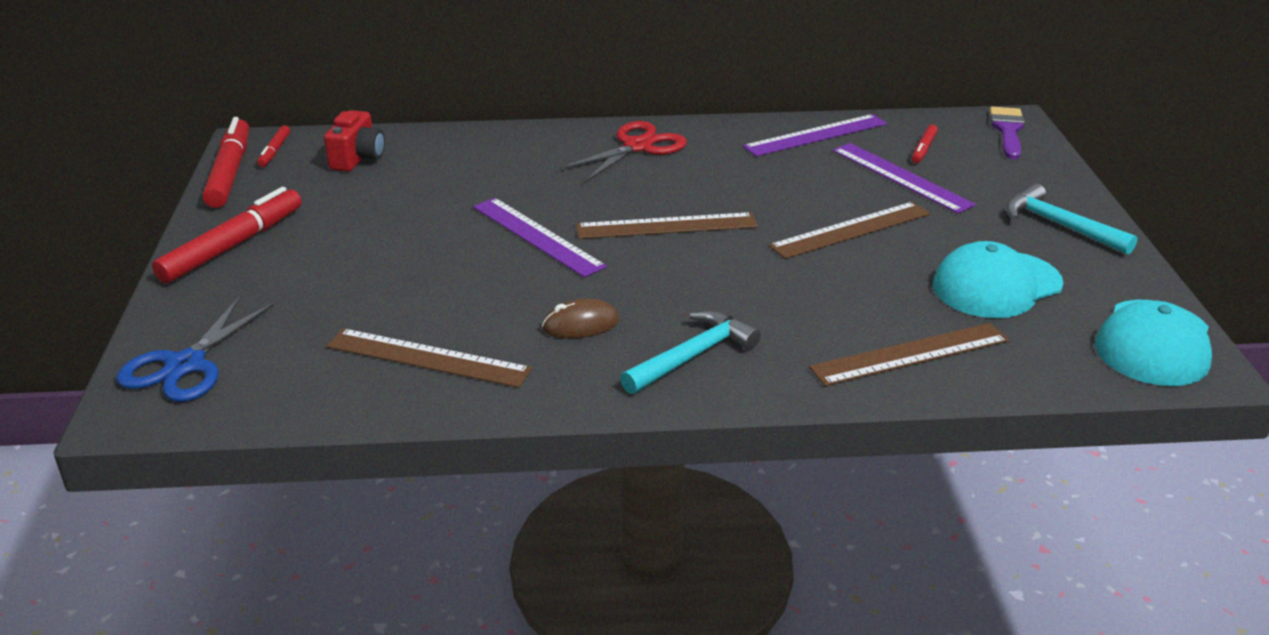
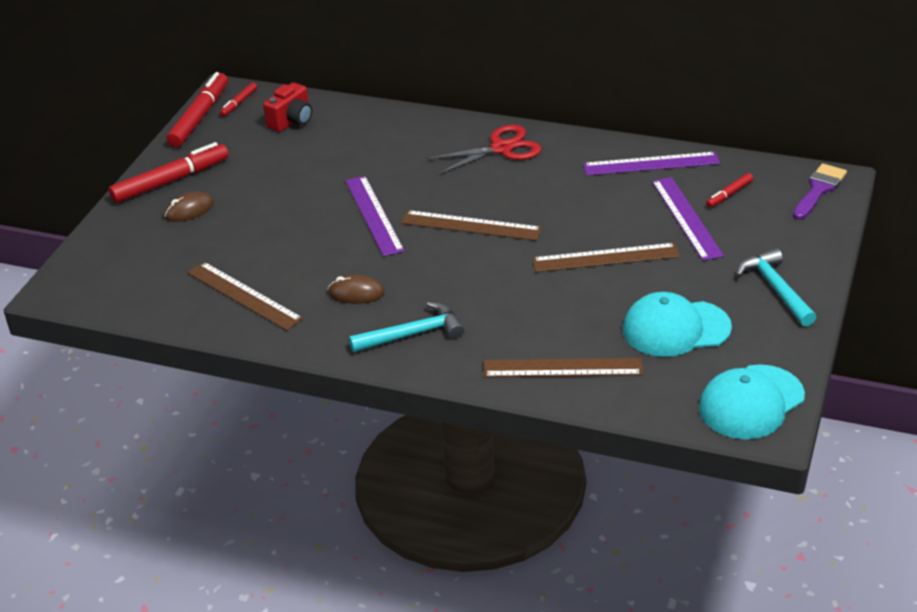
camera: 25 degrees right, 5 degrees up
(185, 365) = (99, 267): blue scissors -> none
(281, 273) = (189, 210): none -> brown mouse

